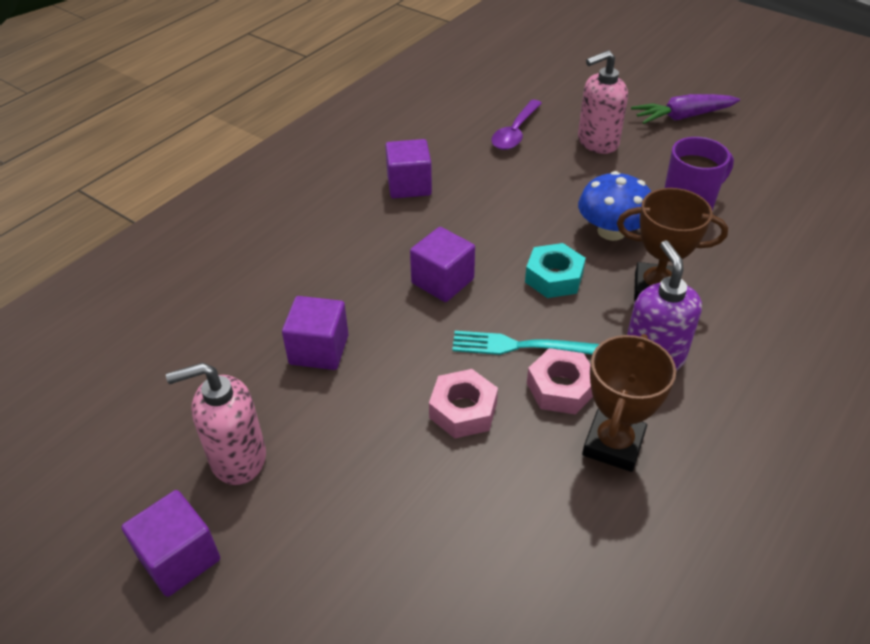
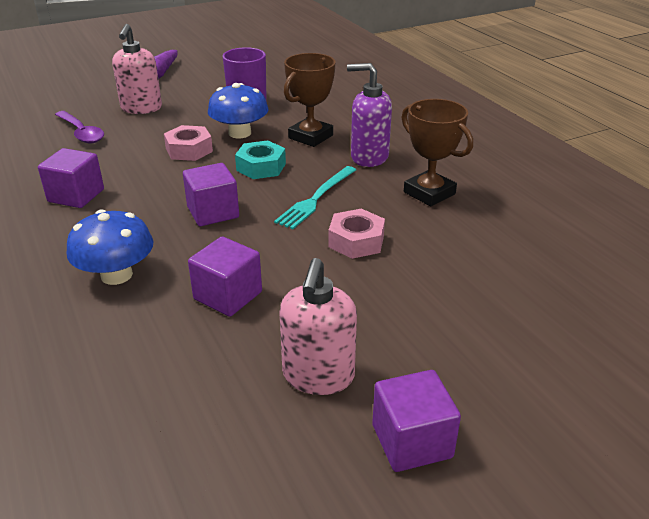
camera: 65 degrees left, 10 degrees down
(311, 267) = (116, 275): none -> blue mushroom
(560, 388) = (367, 196): pink nut -> pink nut (189, 150)

